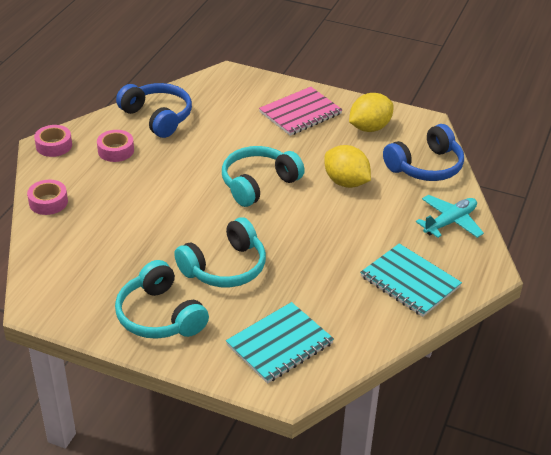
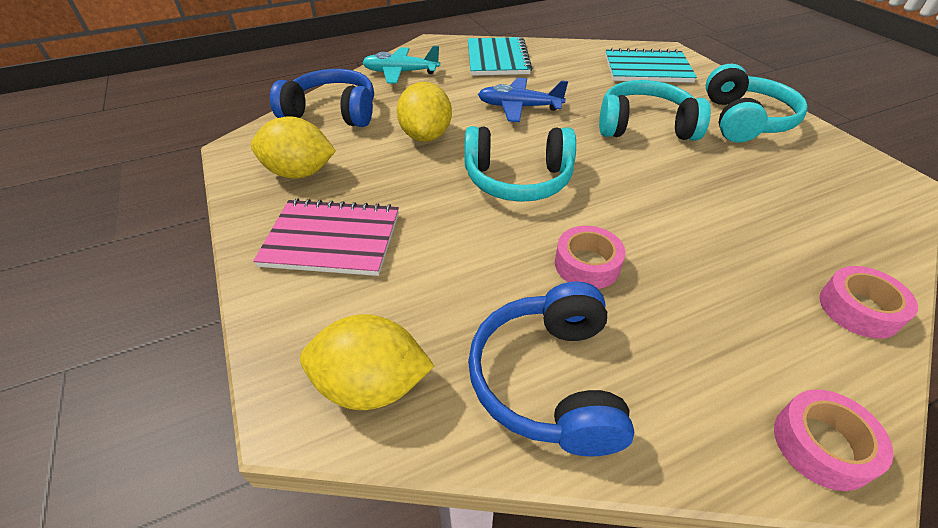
camera: 135 degrees left, 5 degrees up
(116, 151) = (685, 347): pink tape -> pink tape (587, 264)
(214, 88) = (372, 385): none -> yellow lemon
(324, 237) = (519, 107): none -> blue plane

